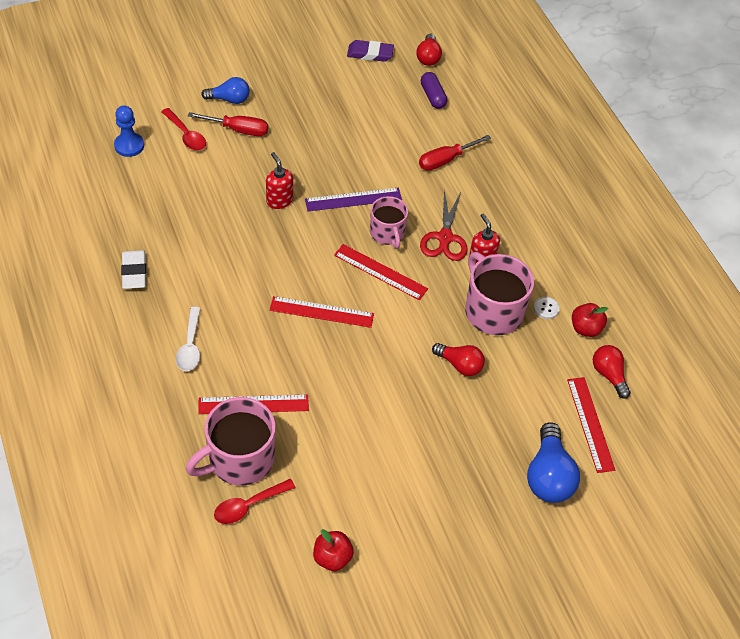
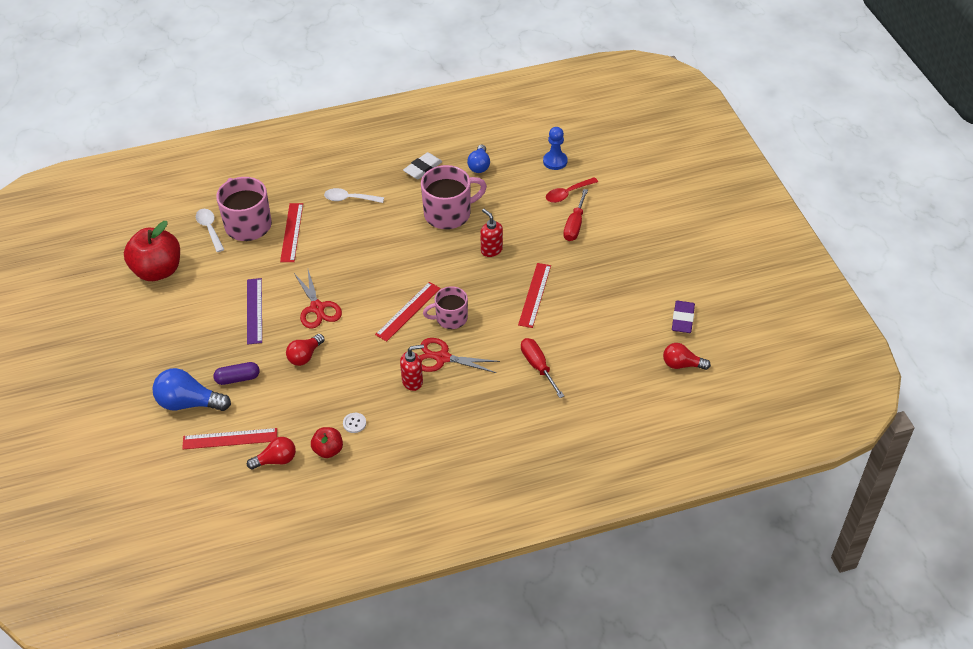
camera: 100 degrees right, 5 degrees down
(134, 272) = (423, 168): white eraser -> white eraser turned 45 degrees counterclockwise
(229, 99) = (612, 220): blue light bulb -> blue light bulb (479, 165)
(248, 505) = (209, 229): red spoon -> white spoon
(279, 201) = (491, 250): red soap dispenser -> red soap dispenser turned 105 degrees counterclockwise
(321, 312) = (371, 272): red ruler -> red ruler (534, 295)
(332, 558) = (158, 271): red apple -> red apple, size x1.93
(353, 199) = (490, 297): purple ruler -> purple ruler (254, 311)
(383, 361) = (317, 308): none -> red scissors
(432, 96) = (625, 364): purple capsule -> purple capsule (238, 378)
(492, 311) = (357, 384): pink mug -> pink mug (449, 214)

